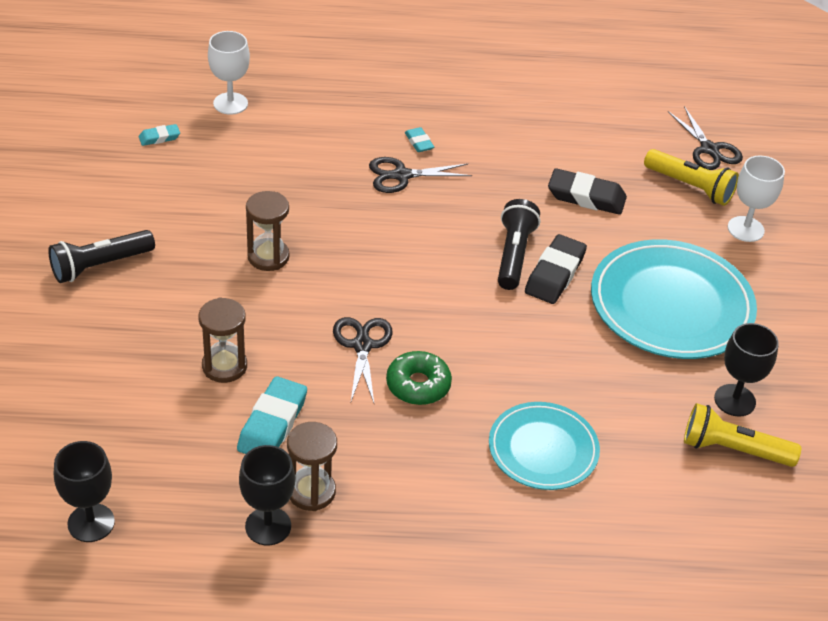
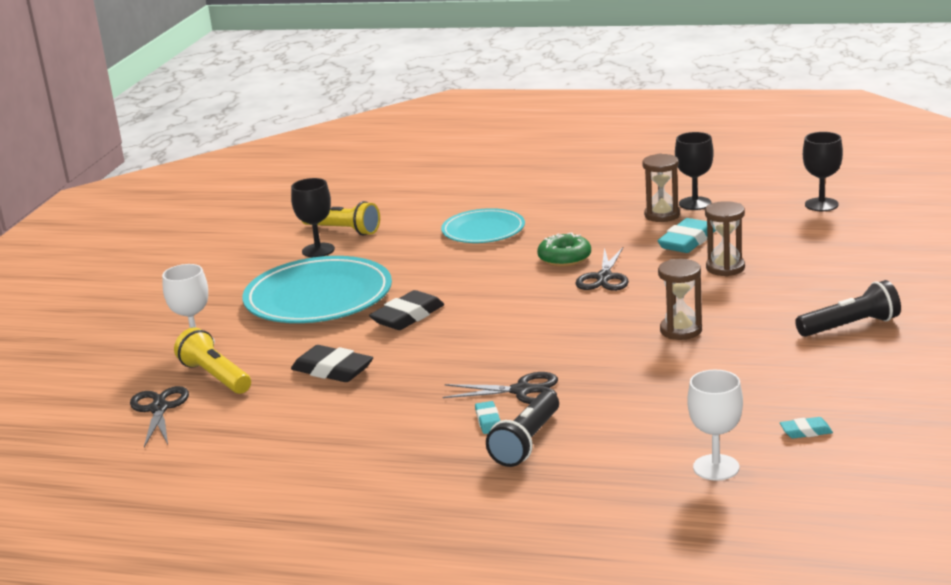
camera: 160 degrees left, 20 degrees down
(514, 255) = (437, 329): black flashlight -> black flashlight (526, 442)

